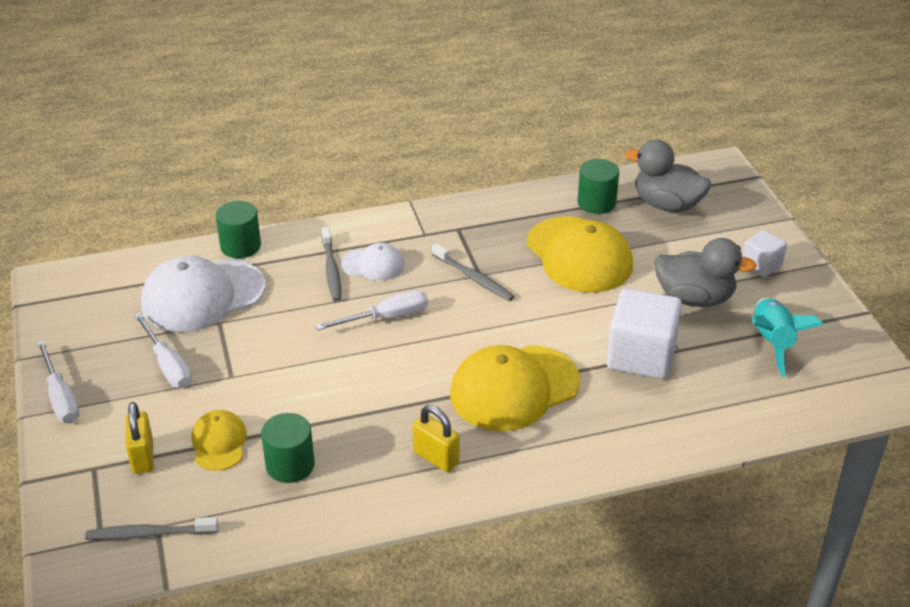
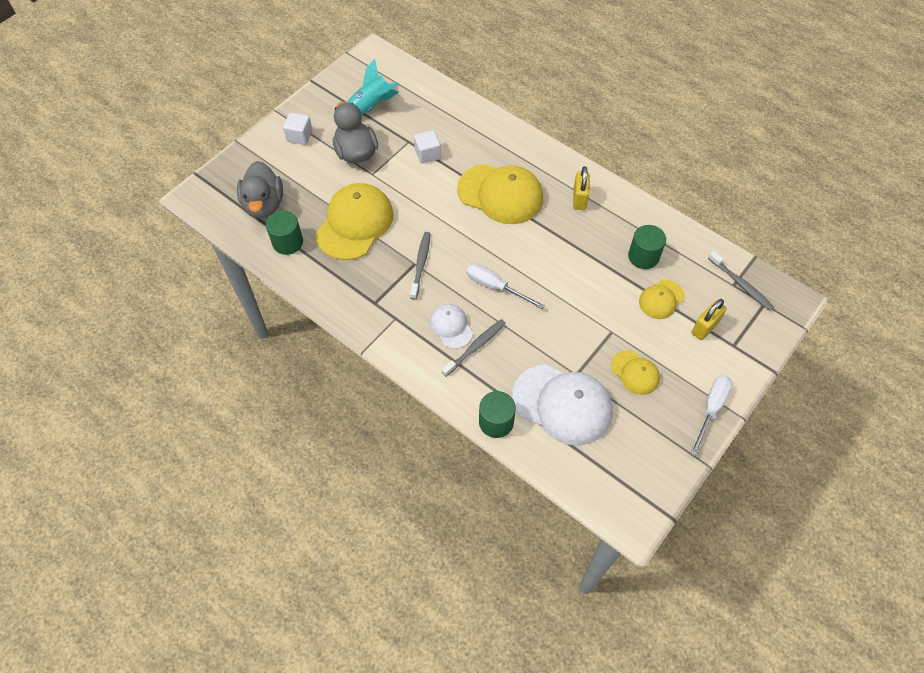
camera: 125 degrees left, 20 degrees up
(168, 365) = (635, 372): white screwdriver -> yellow cap
(641, 356) = (427, 154): white cube -> white cube, size x0.55

